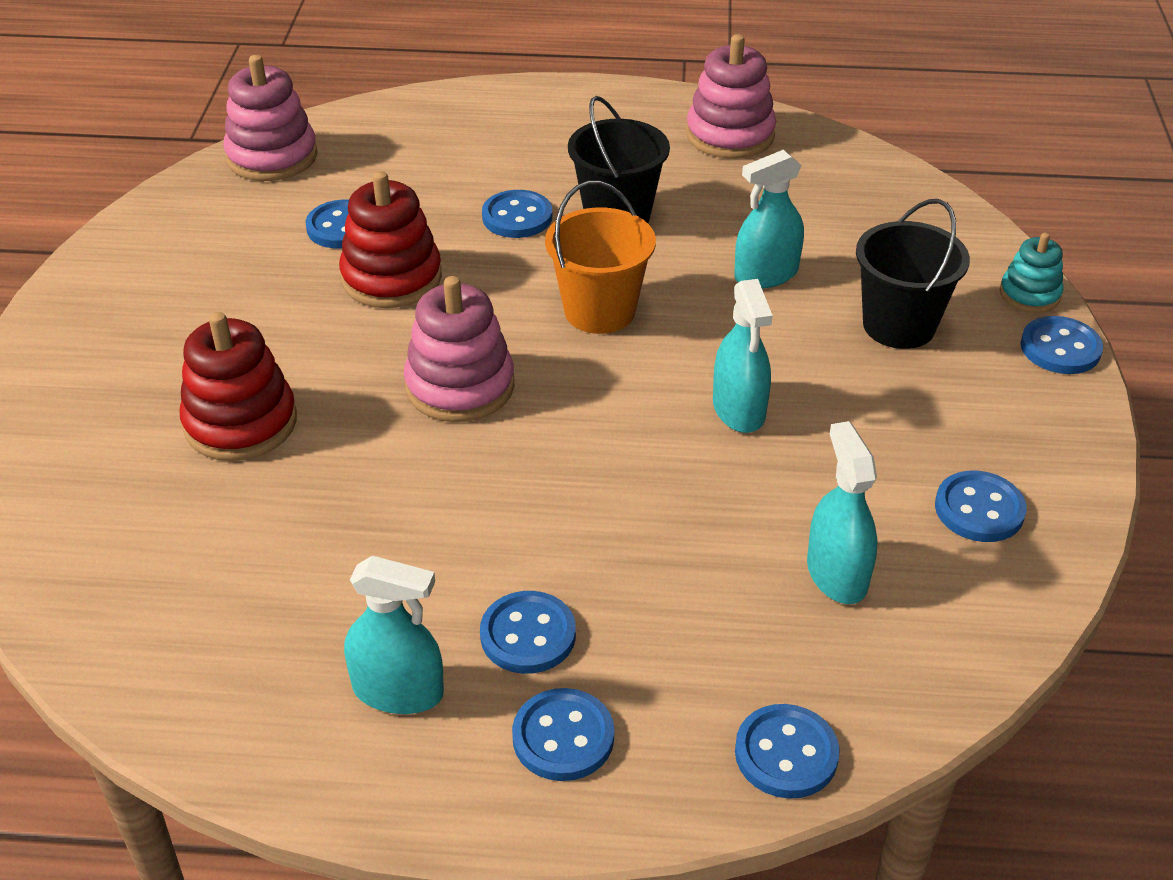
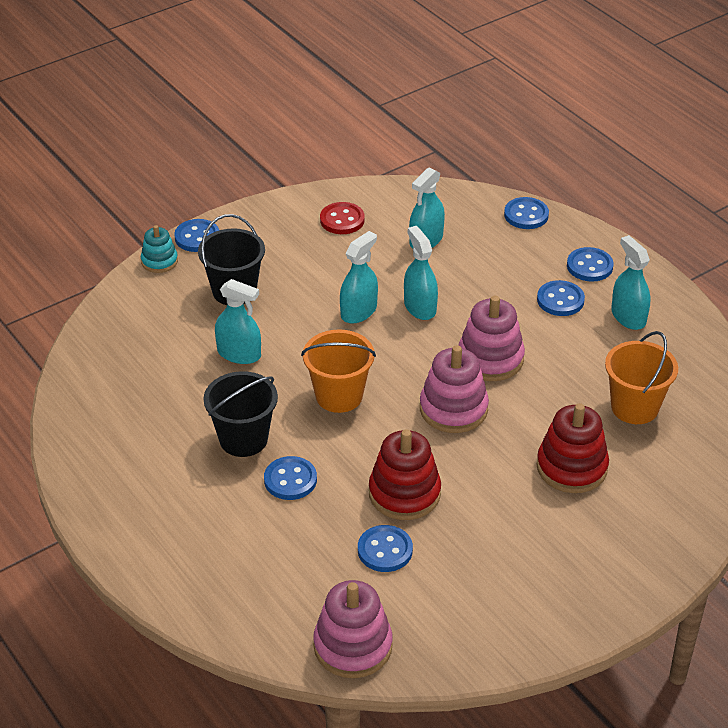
camera: 130 degrees left, 0 degrees up
(239, 553) = (634, 407): none -> orange bucket
(684, 471) = (420, 307): none -> turquoise spray bottle
(730, 135) = (101, 440): pink stacking toy -> pink stacking toy (490, 359)
(979, 509) = (342, 220): blue button -> red button

